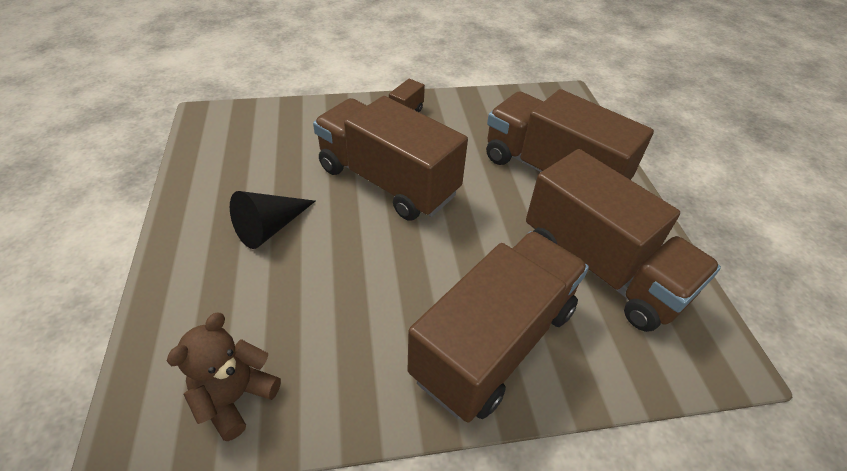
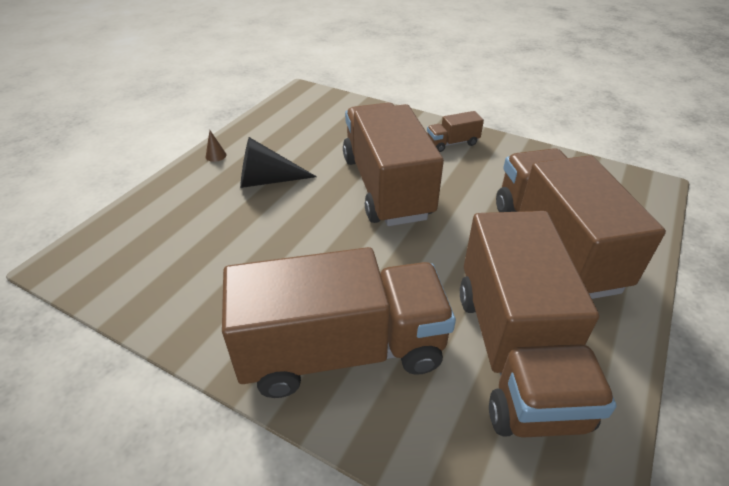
camera: 40 degrees right, 5 degrees down
(182, 227) = (216, 155): none -> brown cone
(235, 397) = (136, 273): brown teddy bear -> none

